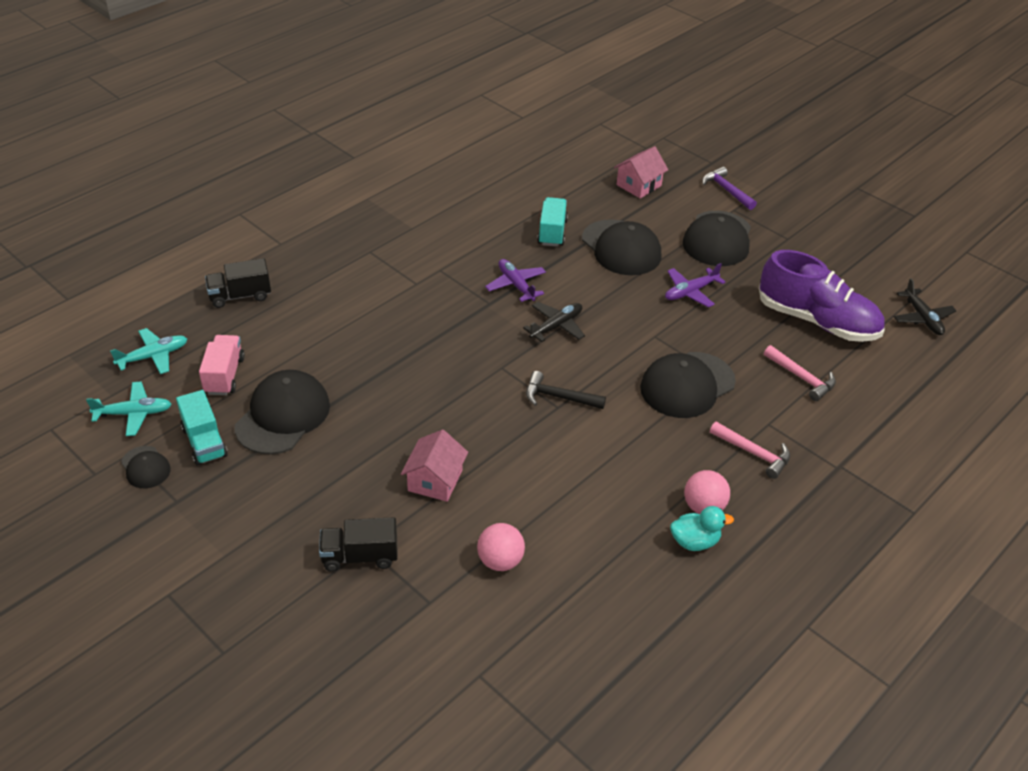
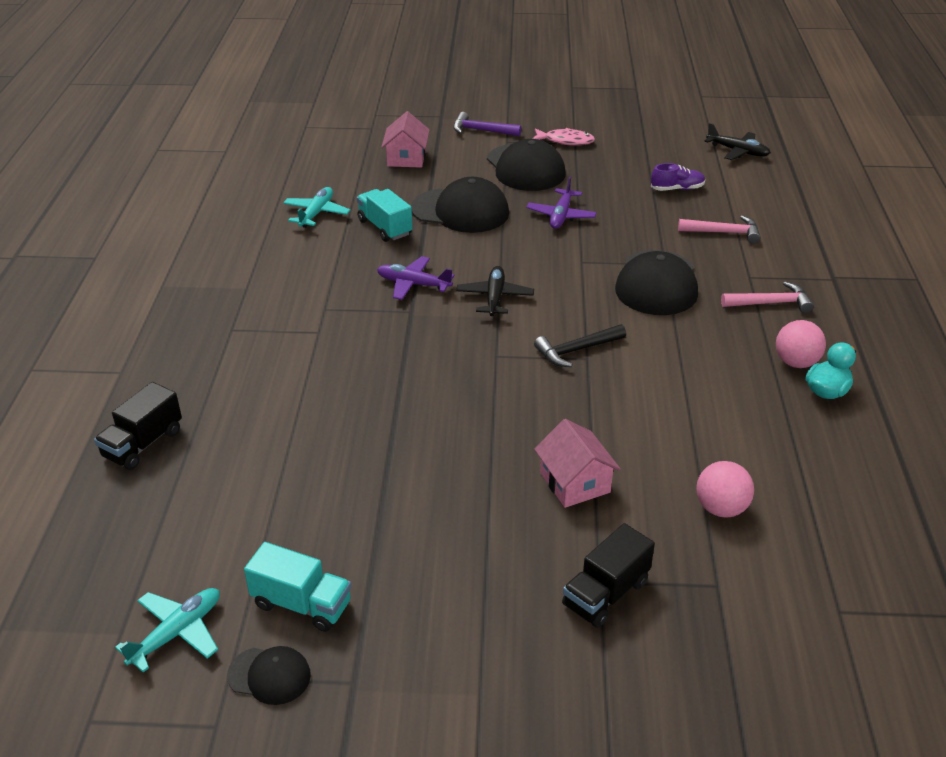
camera: 40 degrees left, 5 degrees down
(153, 356) = (119, 561): turquoise plane -> turquoise plane (316, 213)
(224, 376) = (233, 528): pink truck -> none
(283, 416) = (351, 524): black cap -> none
(782, 233) = (565, 141): none -> pink fish
(817, 321) = (677, 189): purple shoe -> purple shoe, size x0.43

